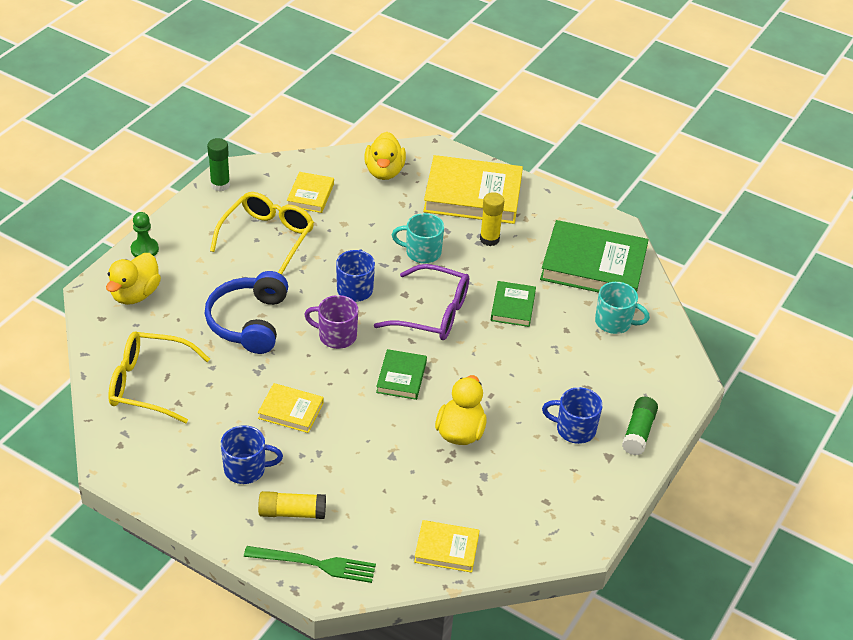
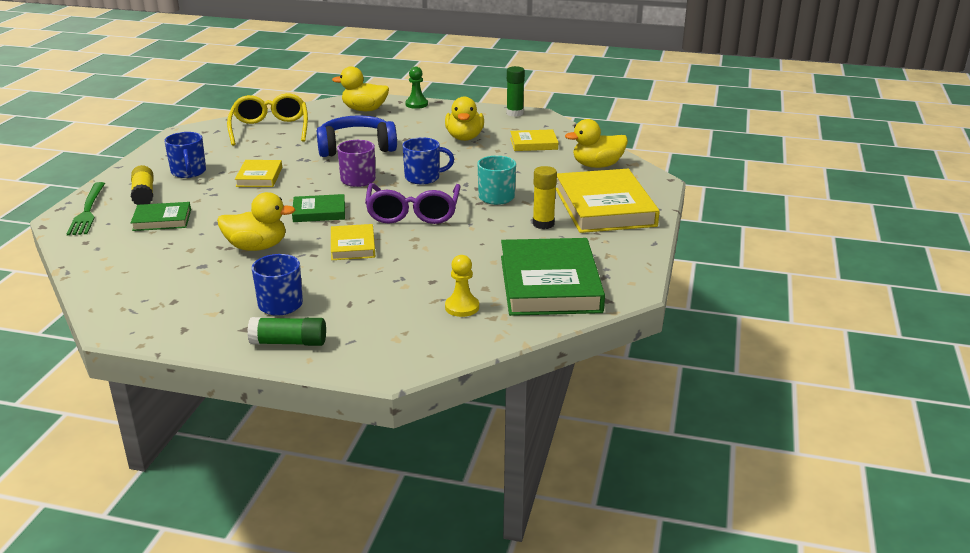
camera: 75 degrees right, 15 degrees down
(267, 237) = (464, 138): yellow glasses -> yellow duck
(446, 549) = (106, 261): yellow book -> yellow book (352, 246)
(513, 306) = (449, 248): green book -> green book (162, 220)
(614, 322) = (462, 307): turquoise mug -> yellow pawn

